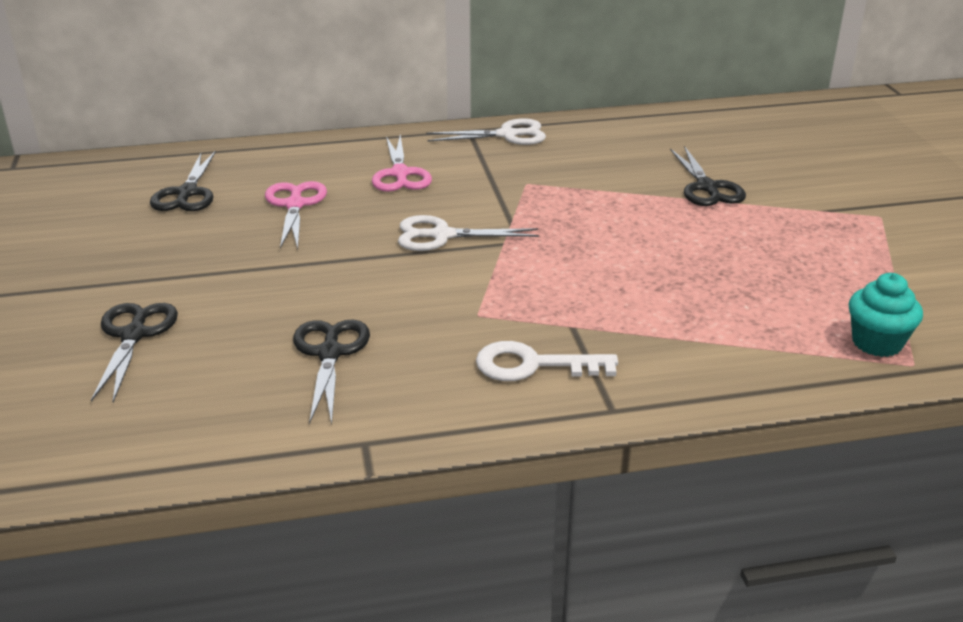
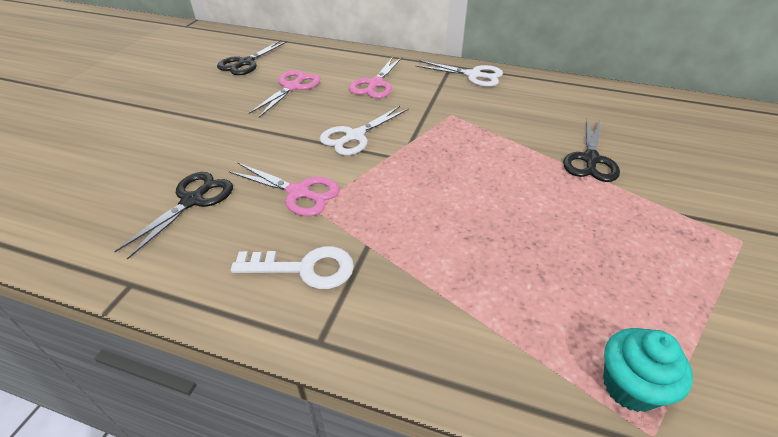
camera: 30 degrees right, 10 degrees up
(134, 335) = (114, 144): black scissors -> none
(442, 235) = (354, 136): white scissors -> white scissors turned 75 degrees counterclockwise
(445, 307) = (299, 192): none -> pink scissors
(533, 365) = (304, 268): white key -> white key turned 150 degrees clockwise

